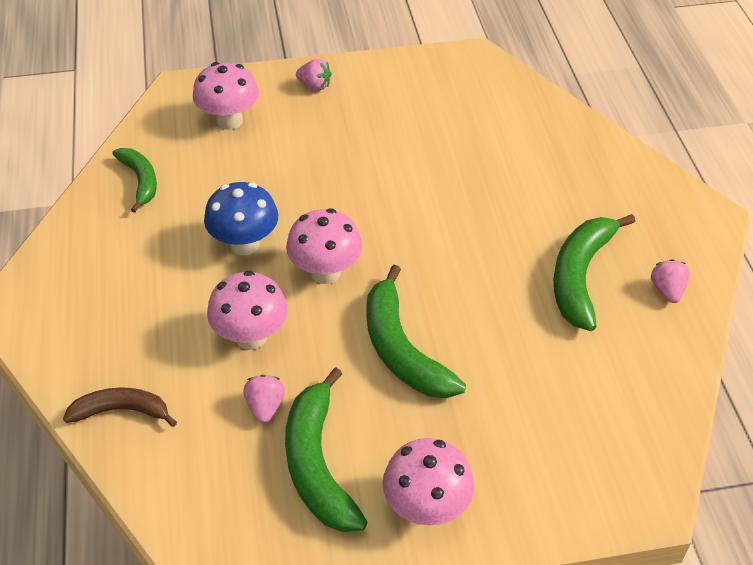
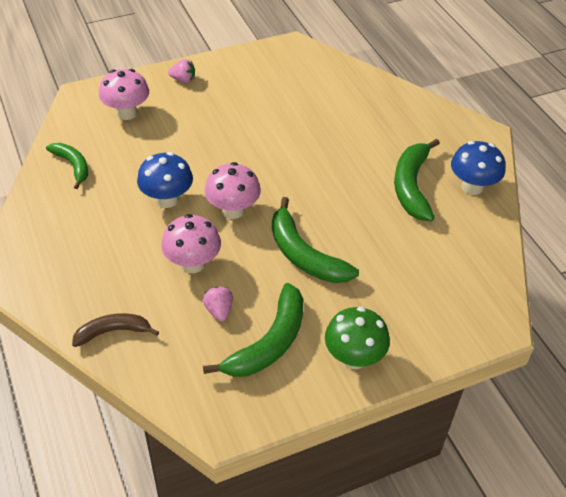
camera: 15 degrees left, 0 degrees up
(318, 464) = (269, 342): green banana -> green banana turned 120 degrees counterclockwise
(426, 507) = (354, 358): pink mushroom -> green mushroom
(667, 290) = (472, 187): pink strawberry -> blue mushroom

